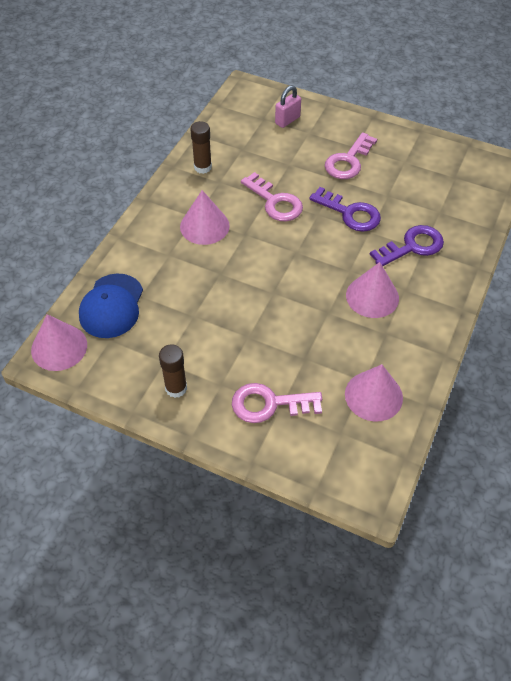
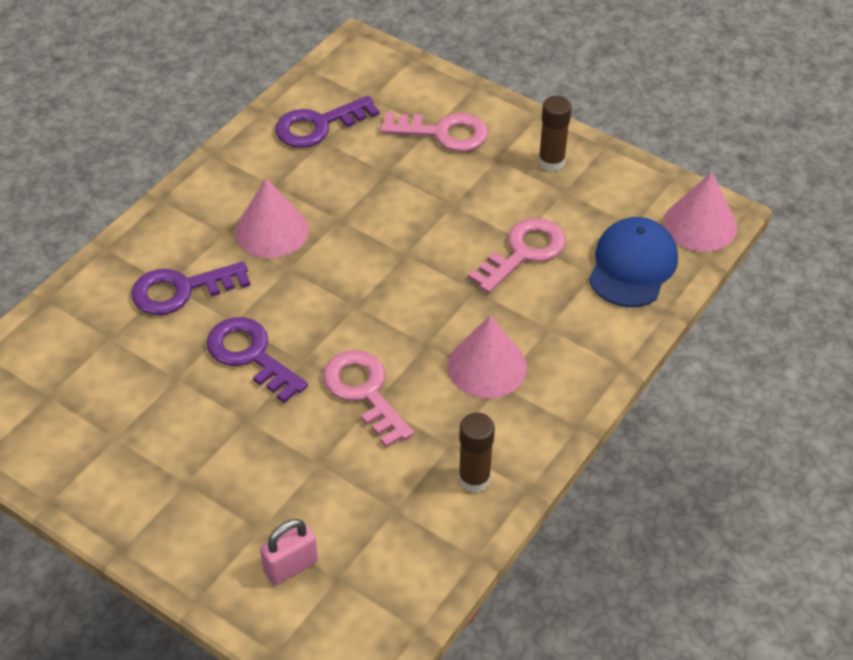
camera: 170 degrees left, 5 degrees down
(348, 161) = (212, 454): pink key -> pink key (523, 252)
(373, 395) = (319, 125): pink cone -> purple key

